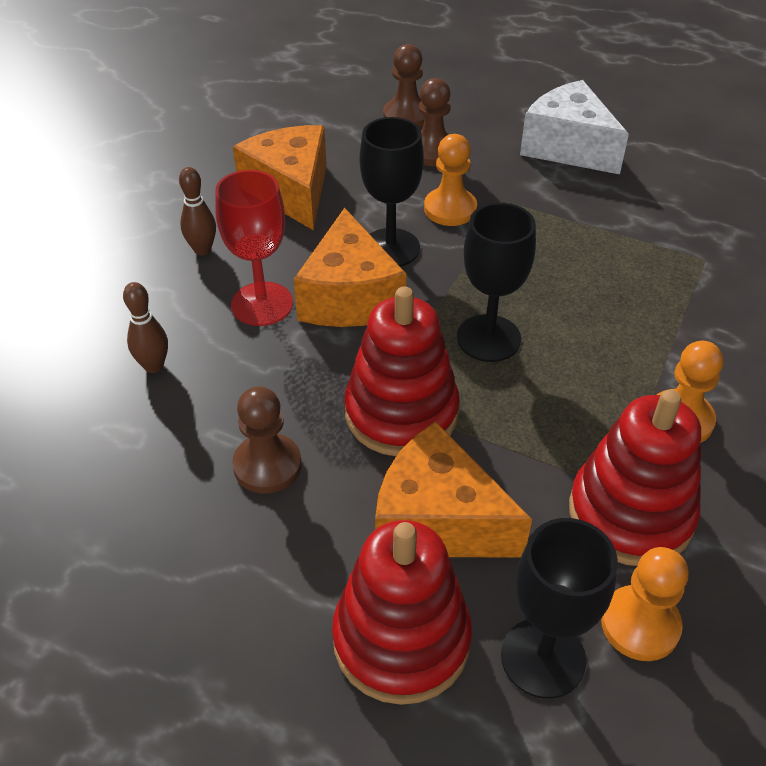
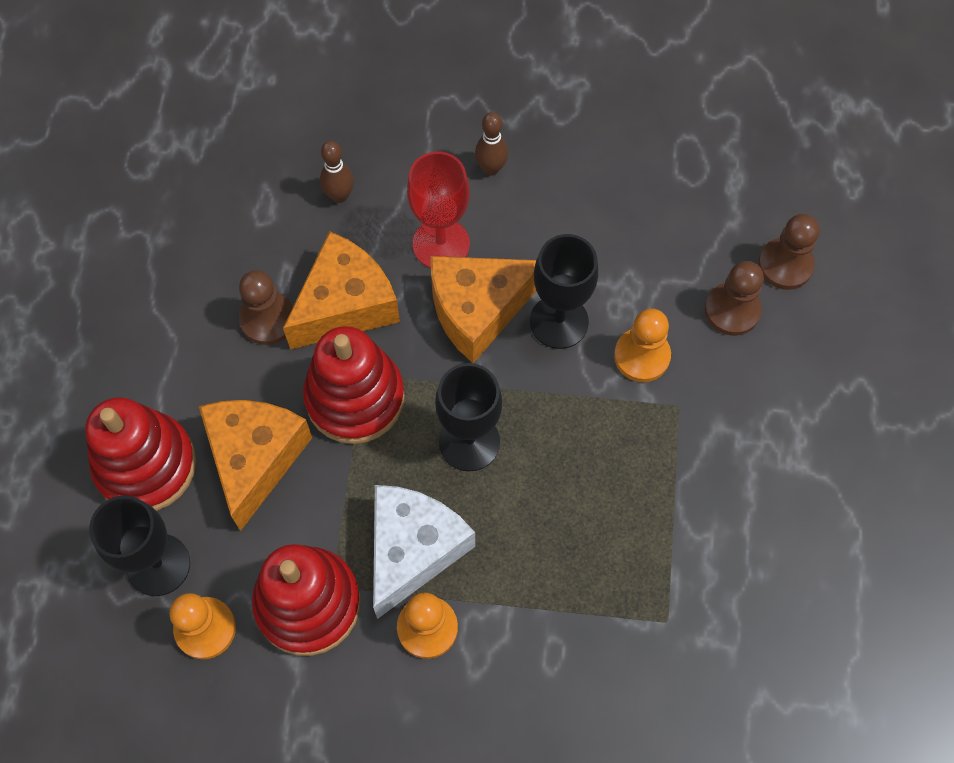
camera: 70 degrees right, 20 degrees up
(291, 191) = (606, 205): orange cheese -> orange cheese (345, 305)
(568, 147) = (806, 444): white cheese -> white cheese (413, 550)

